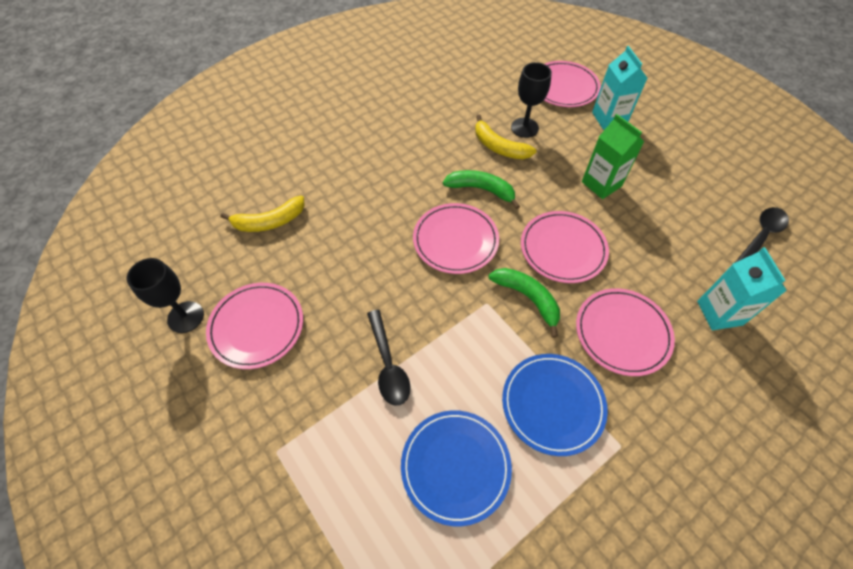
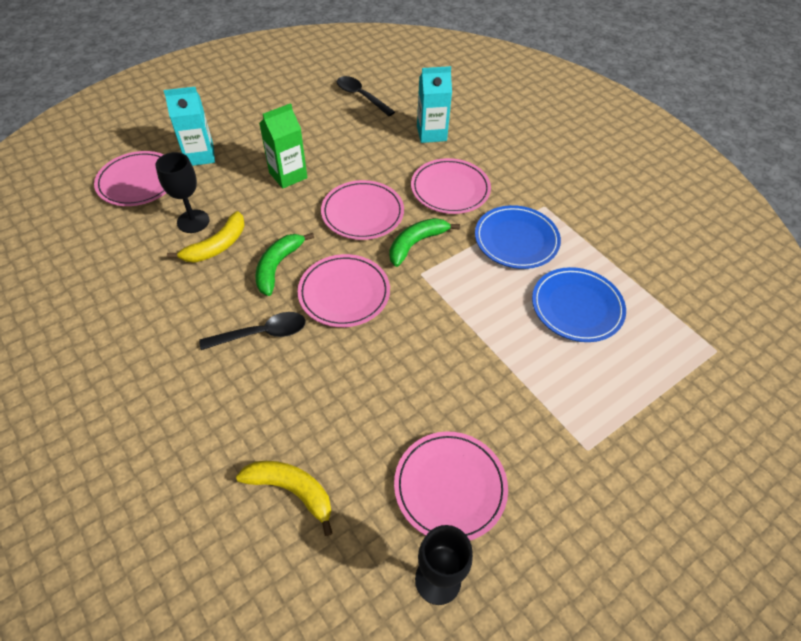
camera: 90 degrees left, 5 degrees down
(270, 221) = (291, 490): yellow banana -> yellow banana turned 45 degrees counterclockwise
(388, 364) = (489, 354): black spoon -> black spoon (261, 333)

